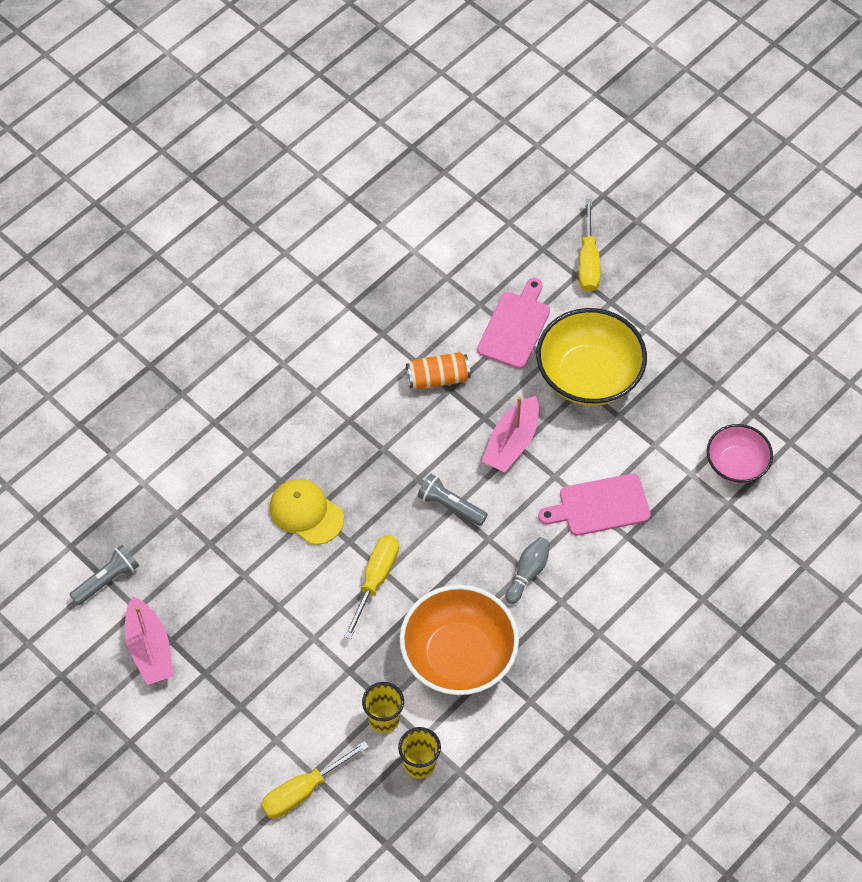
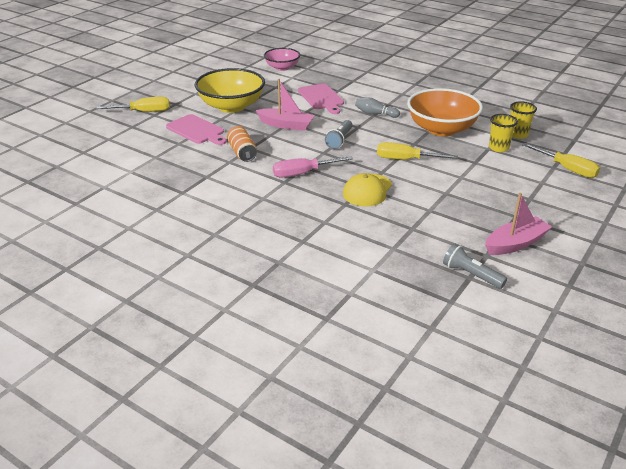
camera: 100 degrees left, 25 degrees down
(366, 443) = (302, 173): none -> pink screwdriver
(515, 327) = (197, 130): pink cutting board -> pink cutting board turned 150 degrees counterclockwise

